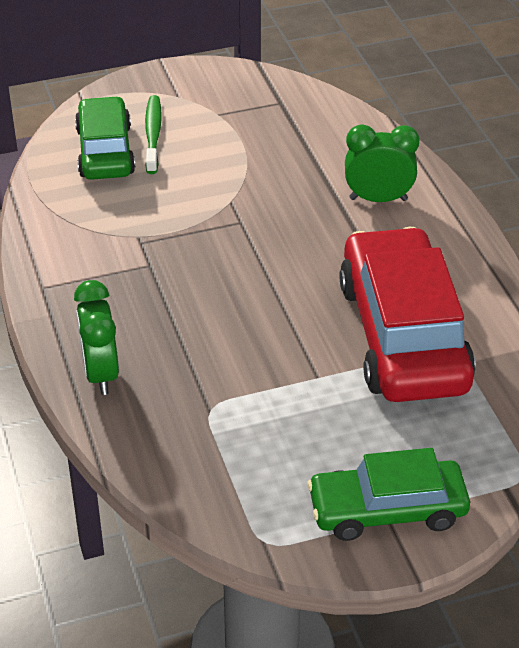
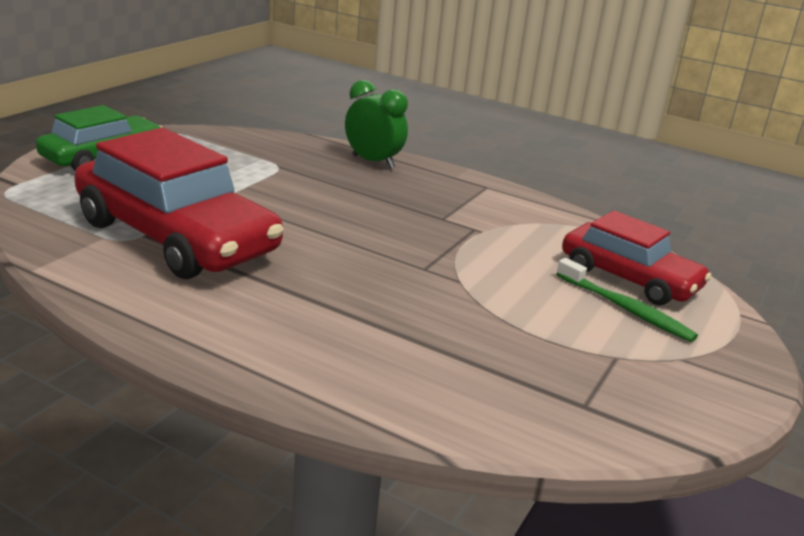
camera: 135 degrees right, 15 degrees down
(105, 151) = (629, 278): green car -> red car
(378, 199) = (323, 336): green clock -> none

